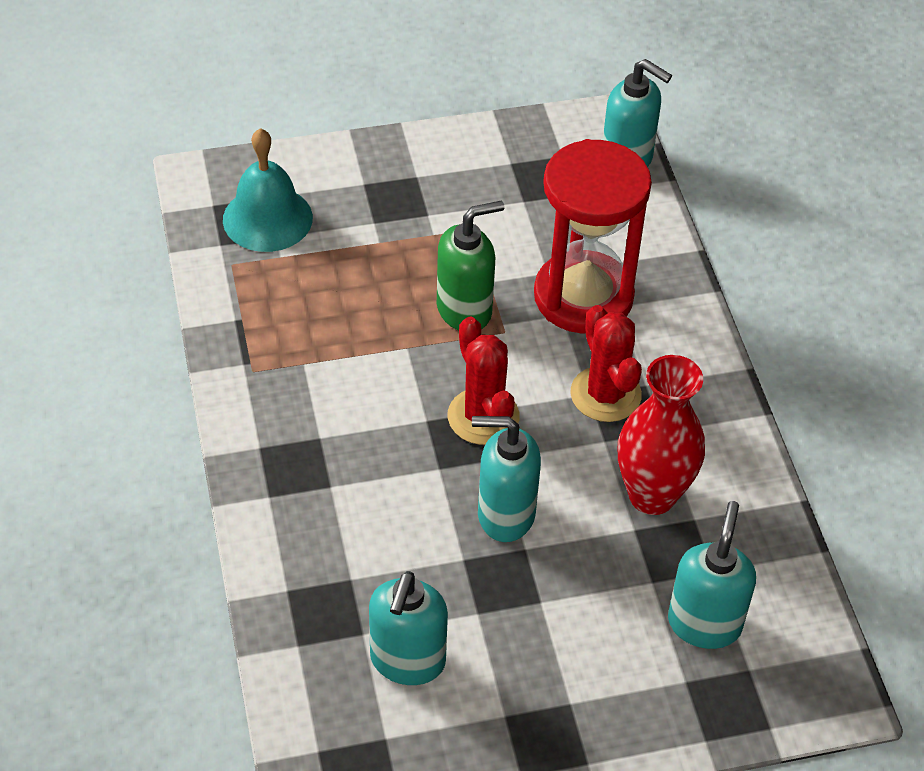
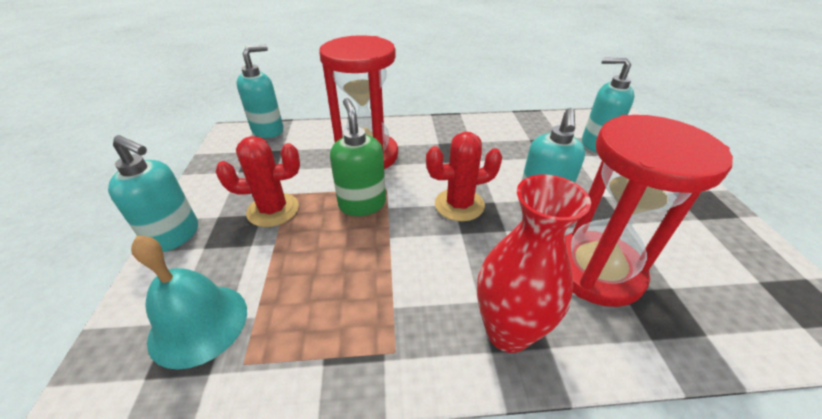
camera: 80 degrees left, 10 degrees down
(380, 558) = (596, 270): none -> red hourglass
(407, 661) = (684, 263): turquoise soap dispenser -> turquoise soap dispenser (174, 236)
(605, 394) = (444, 156): red cactus -> red cactus (273, 210)
(652, 495) = (516, 149): red vase -> red vase (508, 332)

